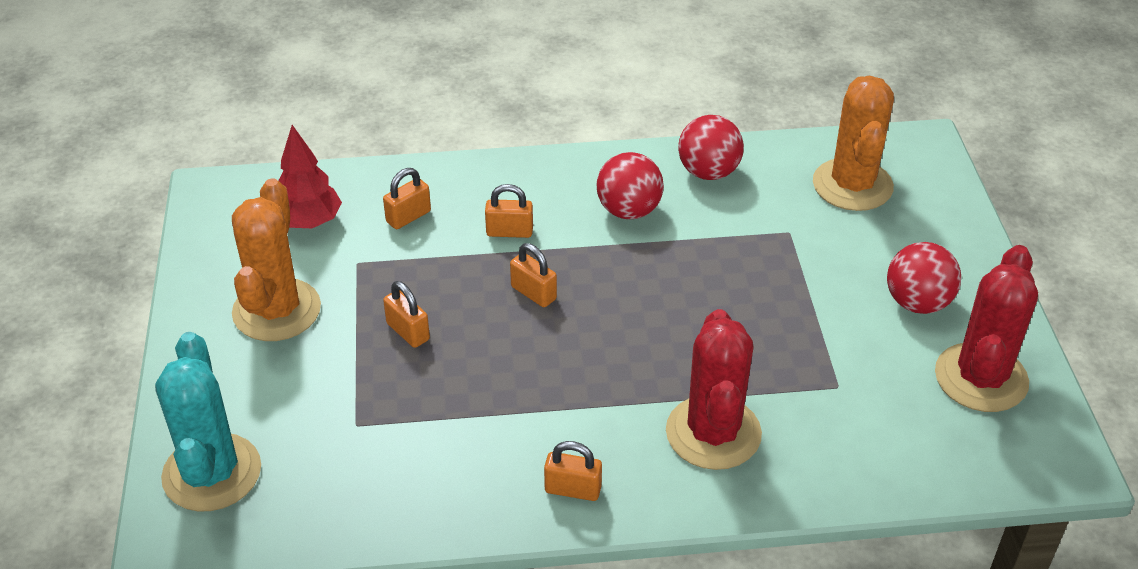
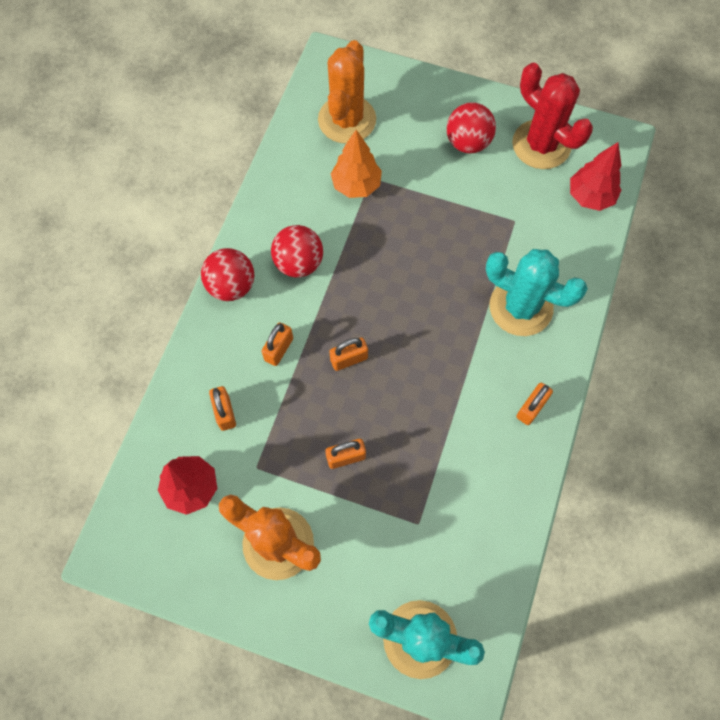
camera: 65 degrees left, 25 degrees up
(708, 172) = (287, 196): red ball -> red ball (231, 286)
(713, 433) = (521, 307): red cactus -> turquoise cactus
(769, 223) = (356, 185): none -> orange tree
(852, 185) = (347, 120): orange cactus -> orange cactus turned 75 degrees clockwise
(943, 457) = (590, 197): none -> red tree

